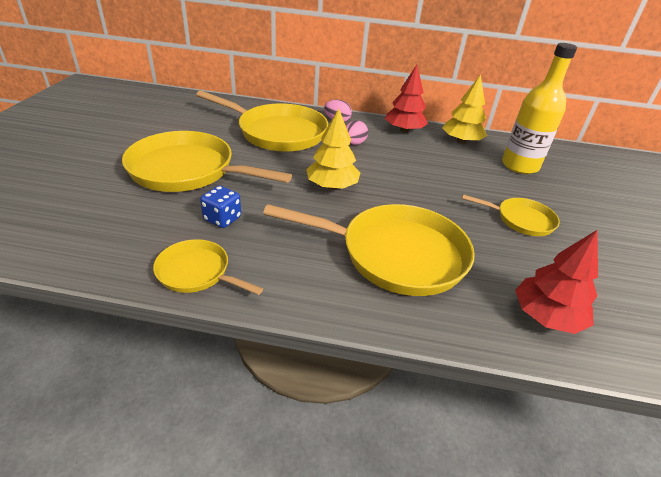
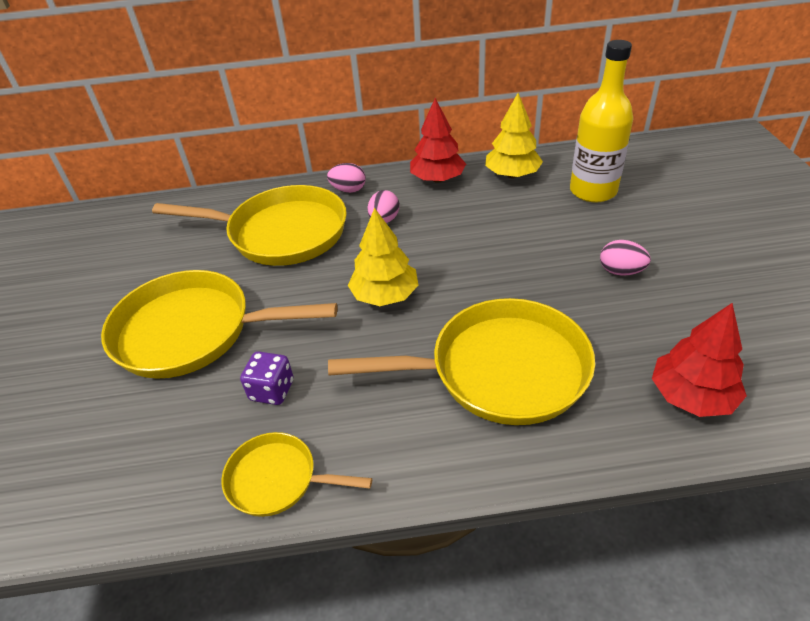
camera: 10 degrees left, 5 degrees up
(222, 219) = (272, 390): blue dice -> purple dice
(520, 220) = (620, 271): yellow pan -> pink egg

